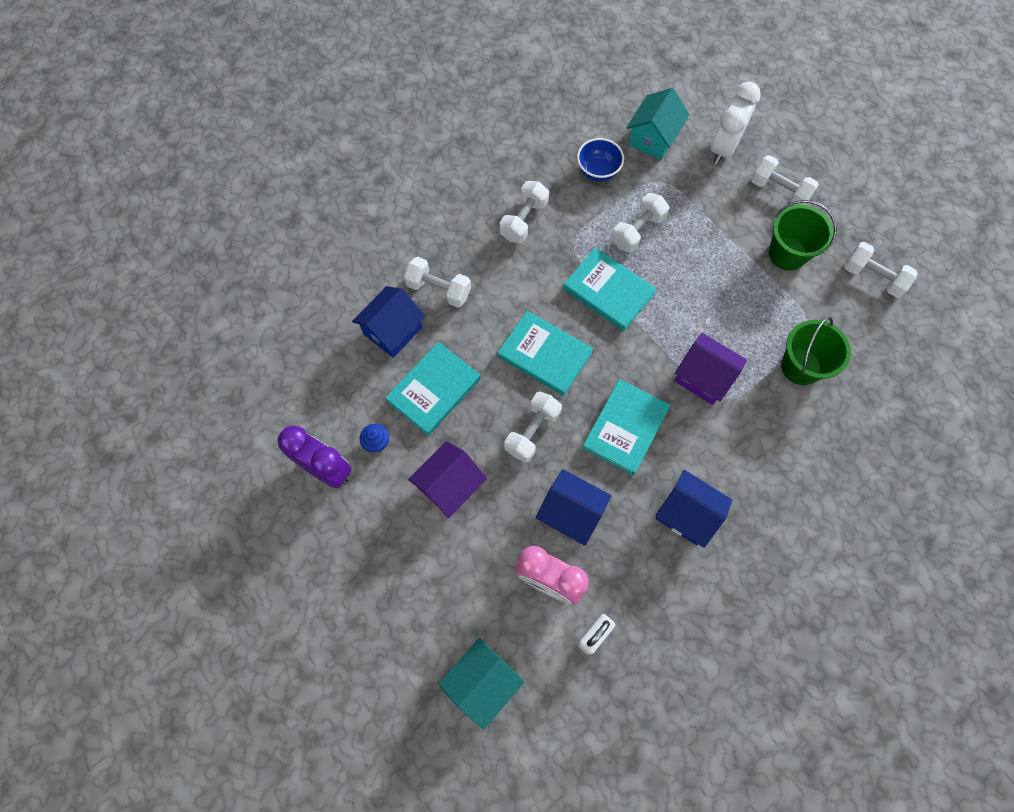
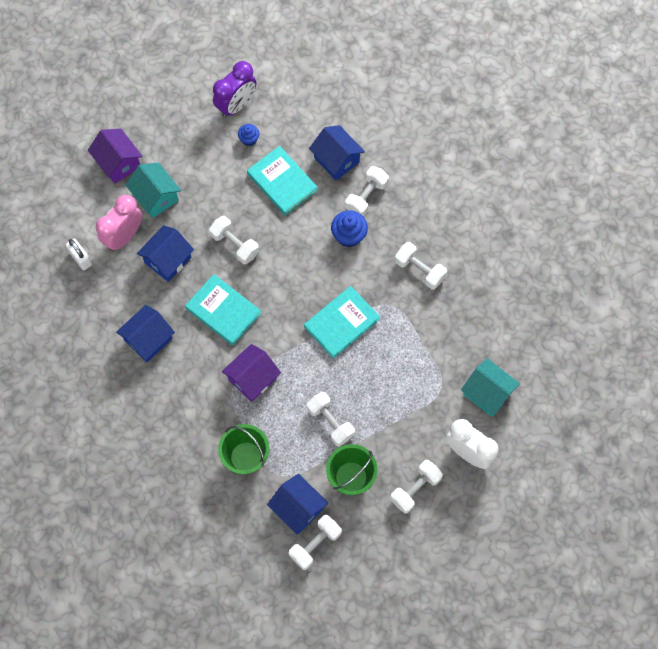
camera: 100 degrees right, 0 degrees up
(449, 486) = (206, 183): purple house -> purple house (118, 163)
(482, 682) = (69, 184): turquoise house -> turquoise house (156, 197)
(494, 301) = (349, 236): none -> blue cupcake
(544, 355) = (295, 264): turquoise book -> none
(598, 171) = (459, 339): blue bowl -> none
(637, 231) = (394, 358): white dumbbell -> white dumbbell (330, 422)
(840, 301) = (298, 508): none -> blue house

